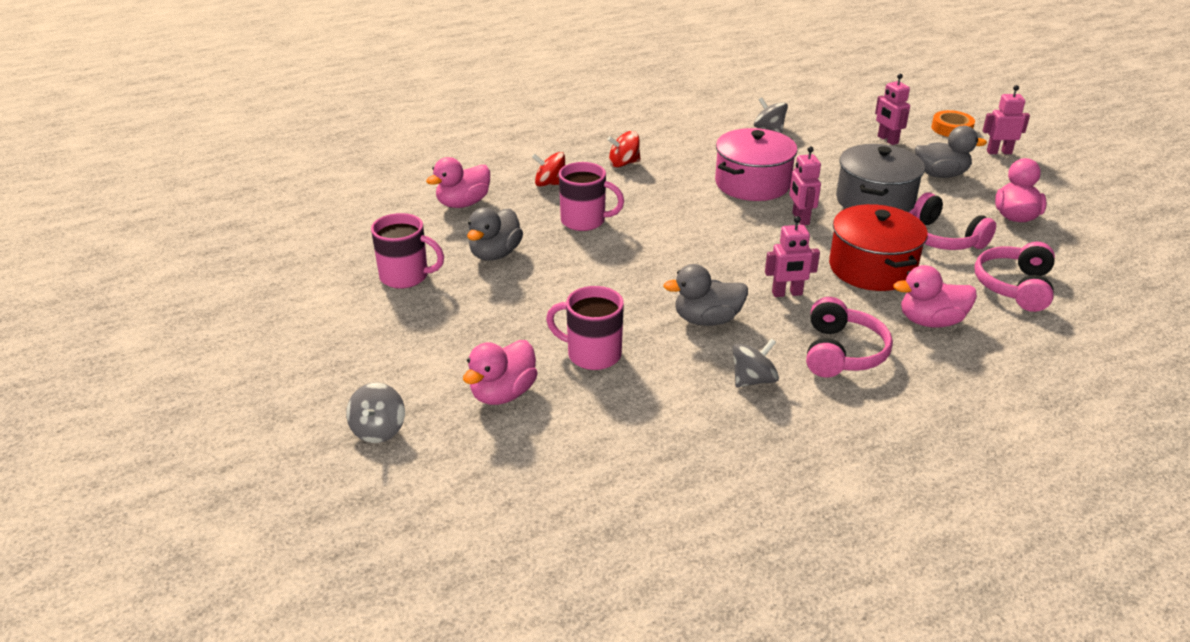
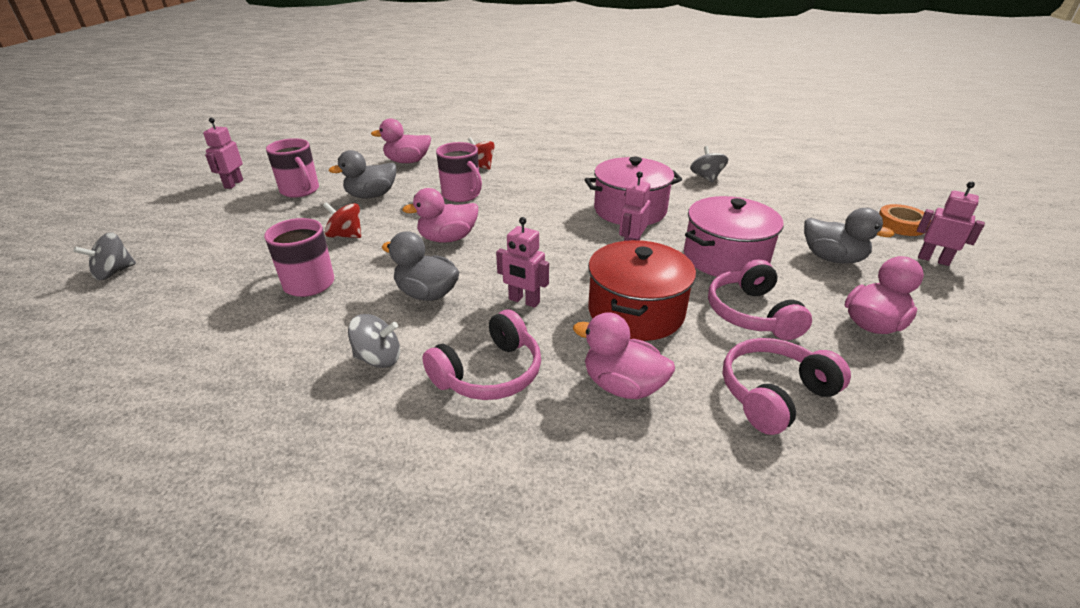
camera: 35 degrees right, 0 degrees up
(503, 394) = (212, 283): pink duck -> pink duck (447, 239)
(624, 163) = (551, 169): red spinning top -> red spinning top (346, 235)
(874, 201) = (725, 258): grey pot -> pink pot
(887, 140) = (812, 215): pink robot -> pink robot (233, 184)

